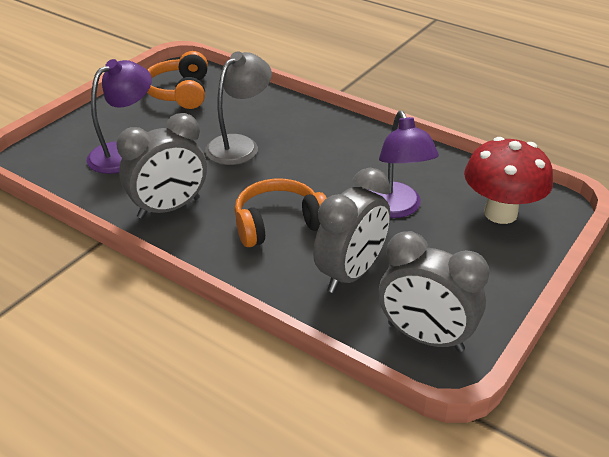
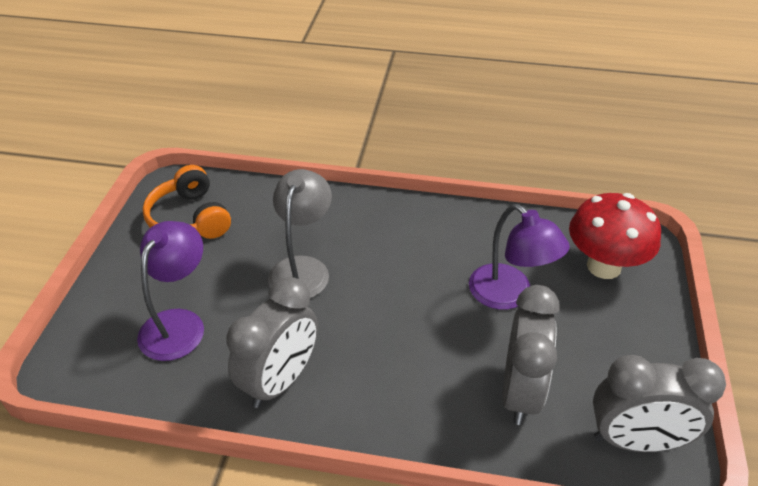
camera: 25 degrees left, 5 degrees up
(279, 224) = (410, 357): orange headphones -> none

